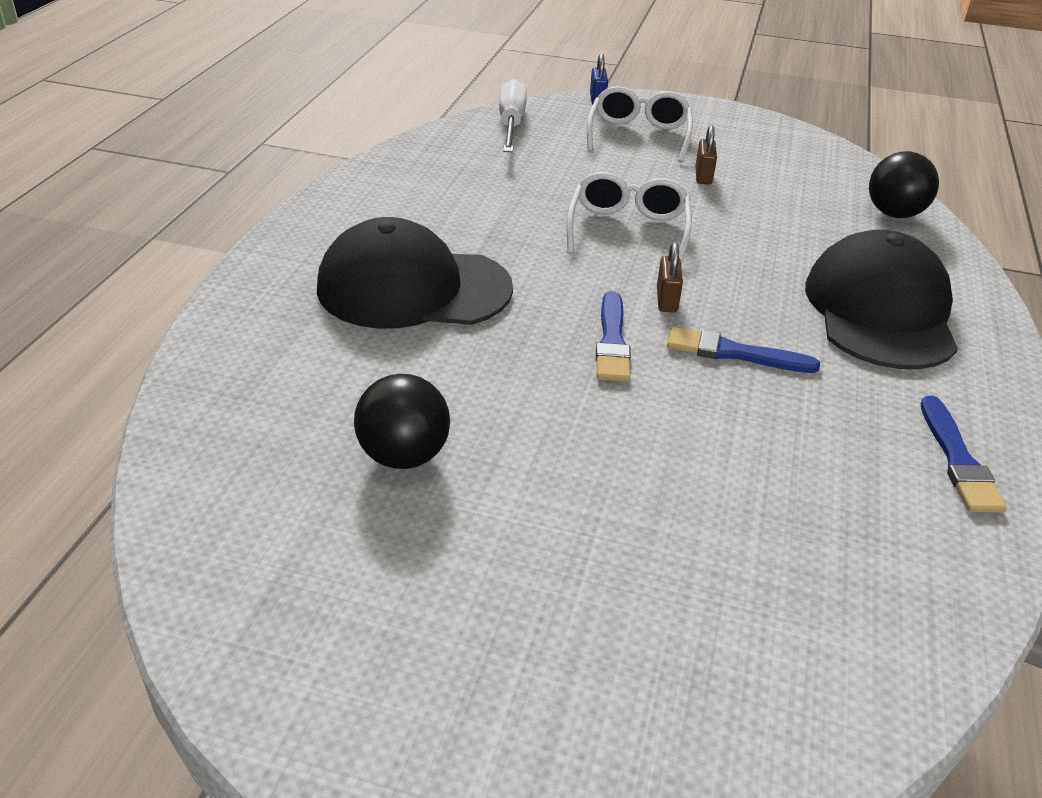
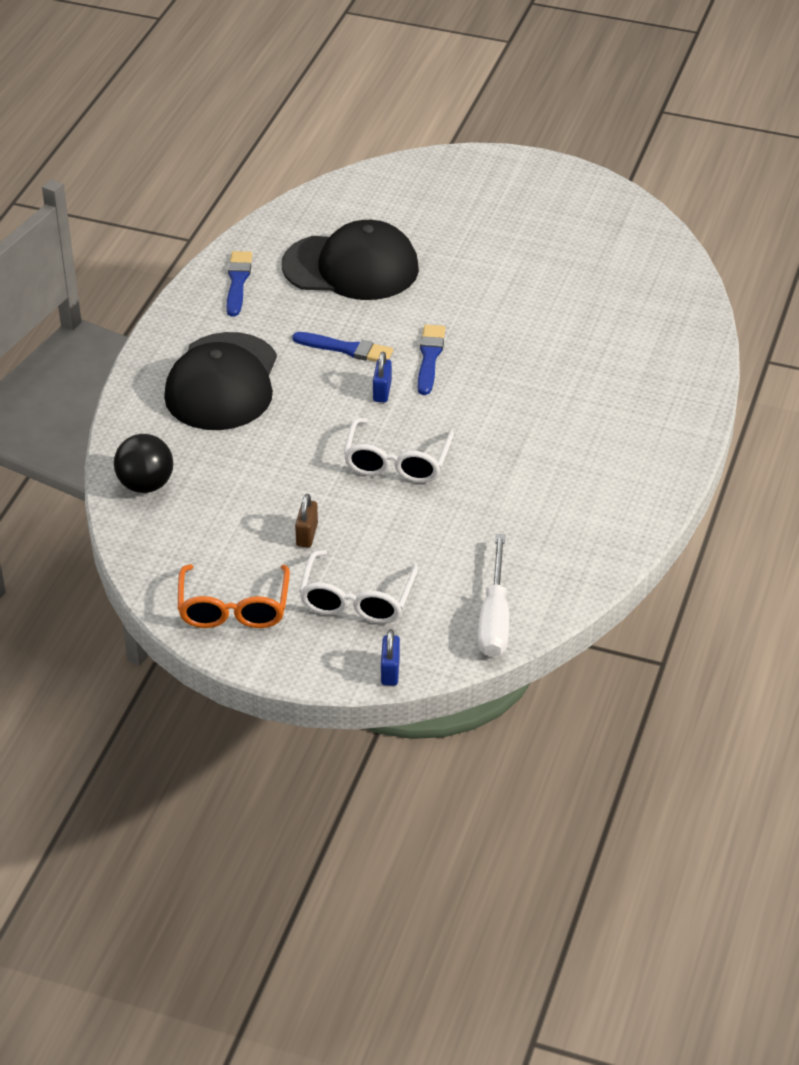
camera: 175 degrees left, 5 degrees up
(403, 456) = (563, 286): black ball -> none
(413, 288) = (573, 401): black cap -> black cap (351, 267)
(667, 300) = (382, 391): brown padlock -> blue padlock
(746, 133) = (234, 609): none -> orange glasses

